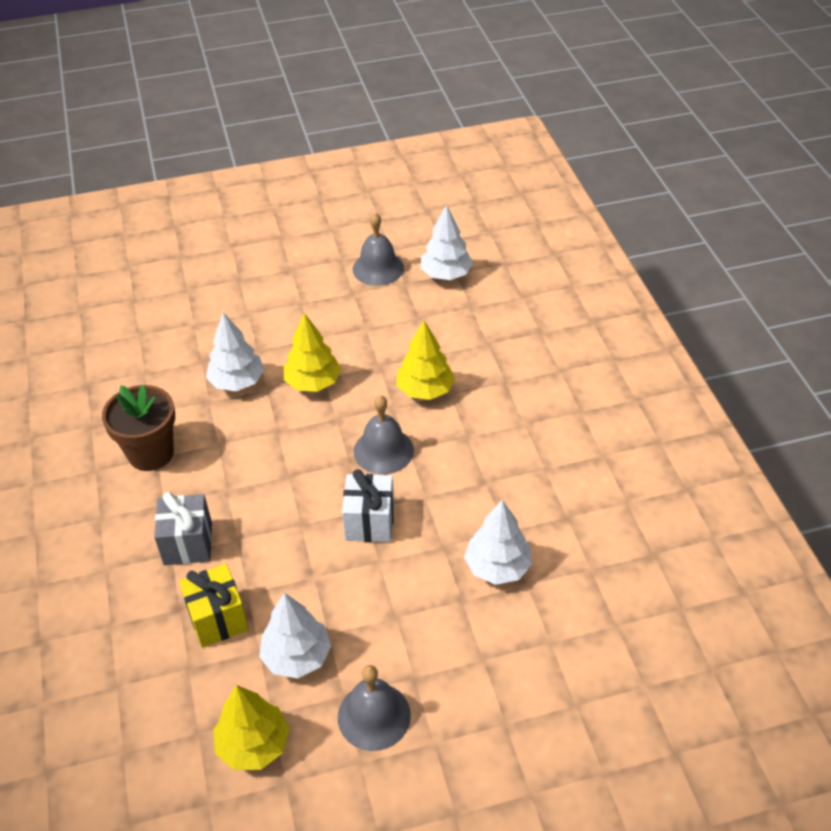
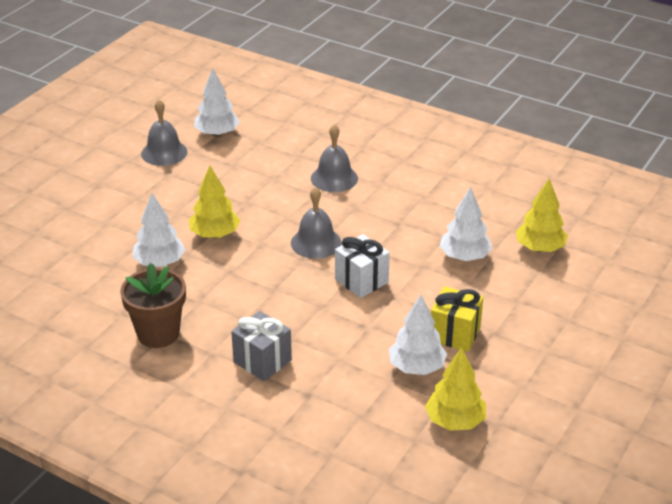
camera: 45 degrees left, 10 degrees down
(218, 619) = (341, 383): yellow gift -> yellow gift (454, 334)
(374, 716) = (499, 363): grey bell -> grey bell (334, 178)
(425, 390) = (295, 199): yellow tree -> yellow tree (540, 248)

